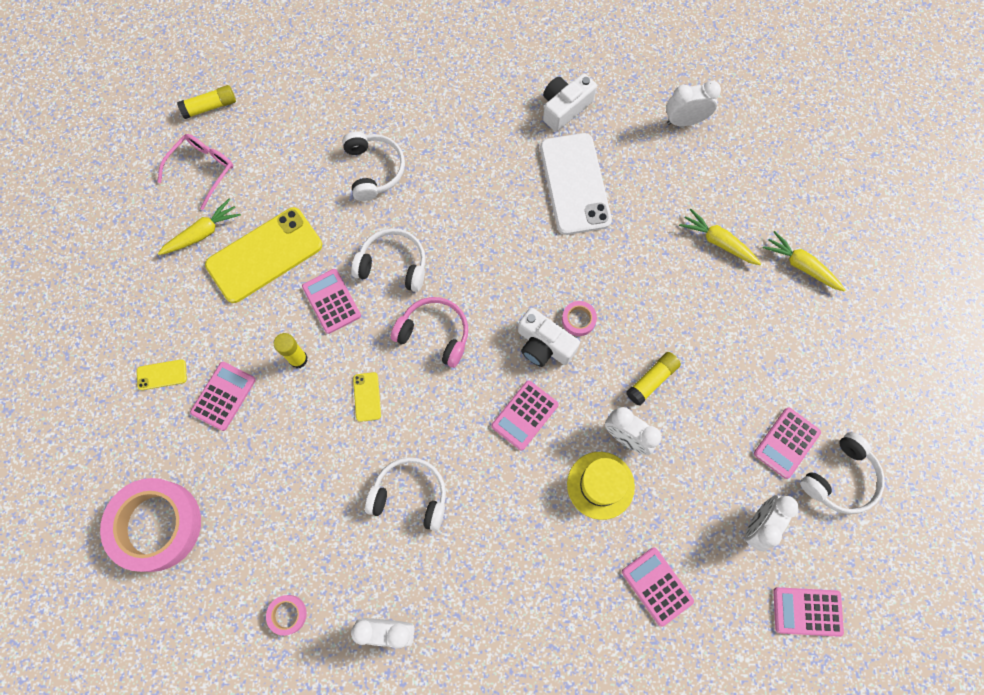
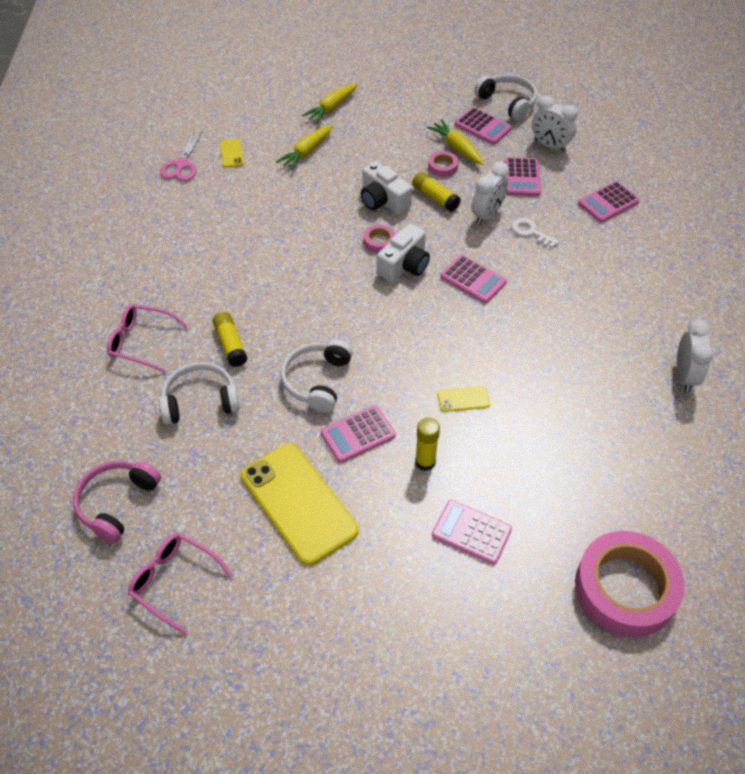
camera: 90 degrees left, 20 degrees down
(162, 374) = (449, 602): yellow phone -> yellow phone (231, 153)
(202, 233) = (264, 573): yellow carrot -> yellow carrot (456, 148)
(210, 107) = (80, 581): yellow glue stick -> yellow glue stick (230, 344)
(287, 614) = (690, 456): pink tape -> pink tape (442, 167)
(410, 495) = (558, 362): white headphones -> none
(434, 334) = (394, 345): pink headphones -> pink headphones (116, 503)
(442, 115) = (141, 342): none -> pink glasses
(565, 108) = (151, 245): white camera -> white camera (383, 200)
(574, 184) = (238, 240): white phone -> none
(600, 485) = (531, 232): yellow hat -> white key
(684, 121) = (182, 165): white clock -> pink scissors
(807, 611) = (609, 126): pink calculator -> pink calculator (521, 177)

